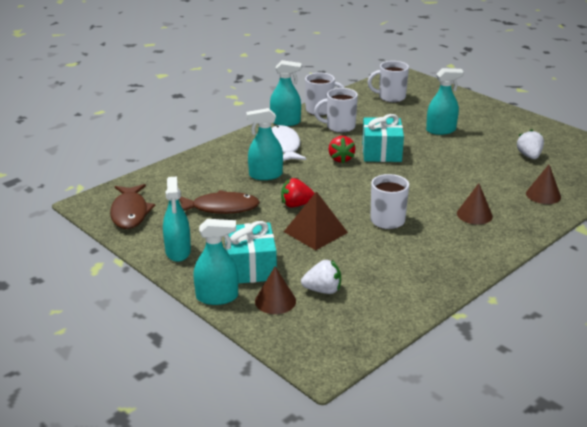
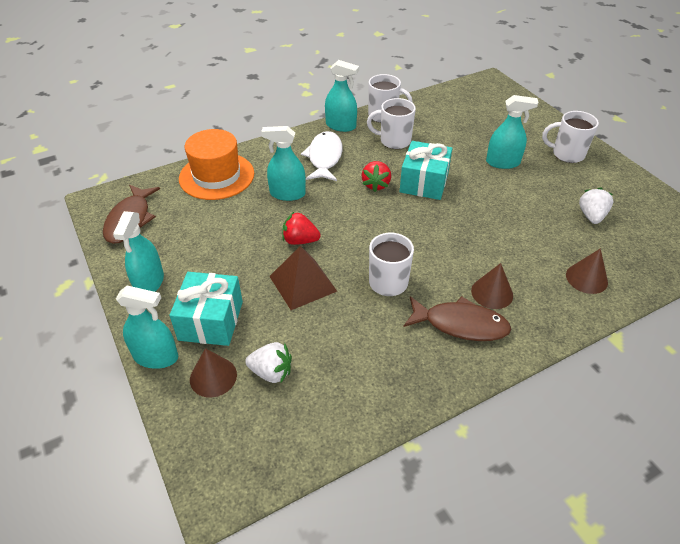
camera: 15 degrees right, 15 degrees up
(192, 171) = (216, 176): none -> orange hat
(221, 208) = (221, 230): brown fish -> brown fish (460, 324)
(391, 97) = (466, 109): white mug -> white mug (567, 154)

